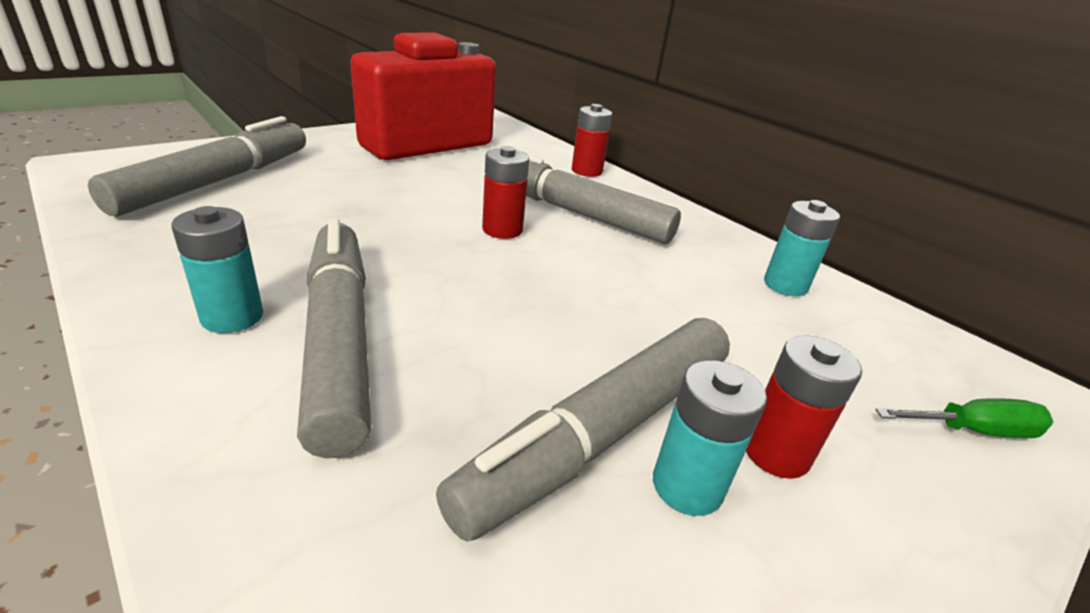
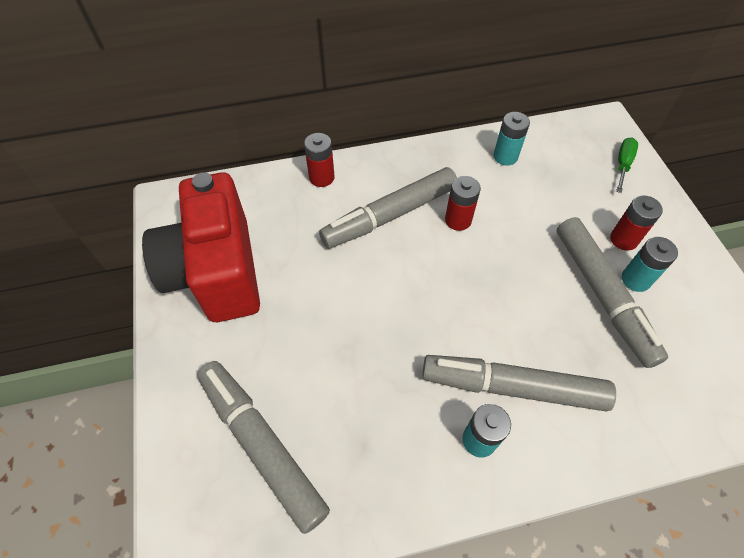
camera: 60 degrees left, 25 degrees up
(502, 230) = (405, 267): red battery -> red battery (458, 220)

